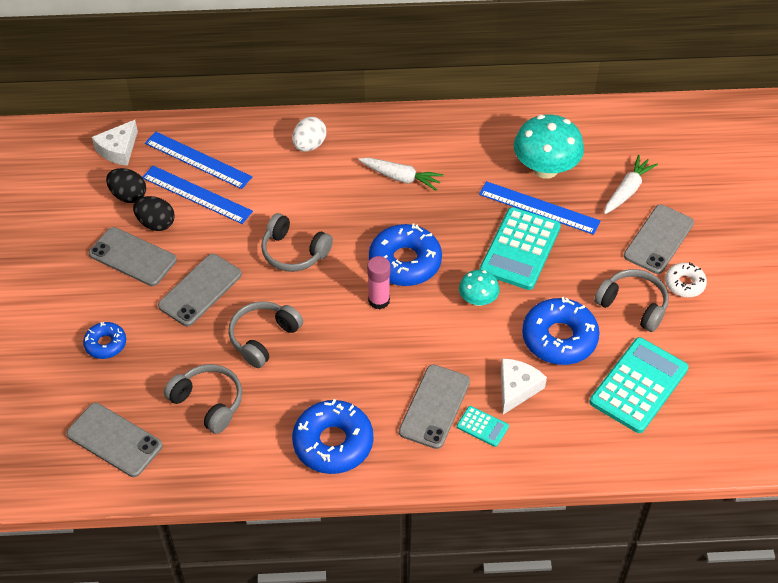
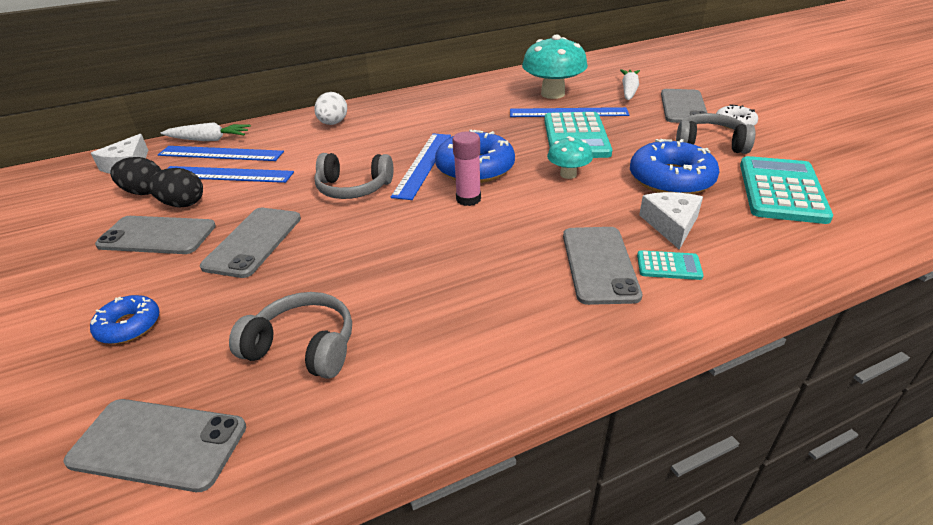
camera: 20 degrees left, 15 degrees down
(263, 338) = (352, 261): grey headphones -> none
(333, 443) = (503, 338): blue donut -> none
(364, 240) = (423, 164): none -> blue ruler
(400, 177) = (431, 123): white carrot -> white carrot (208, 139)

